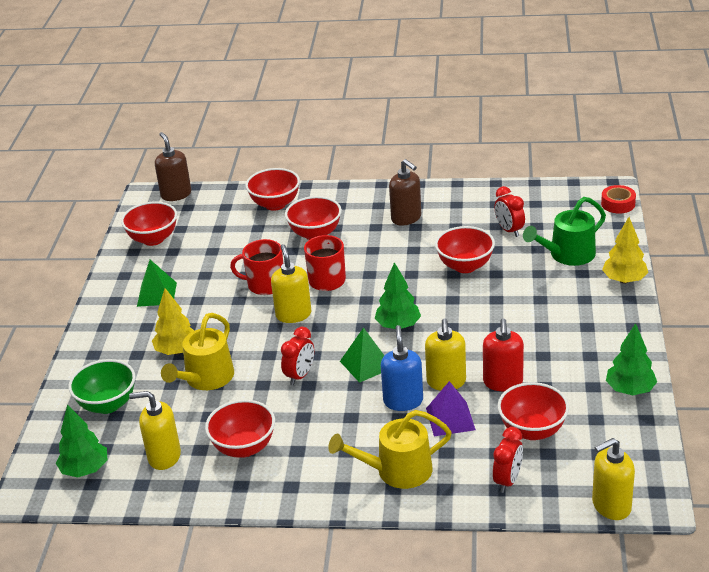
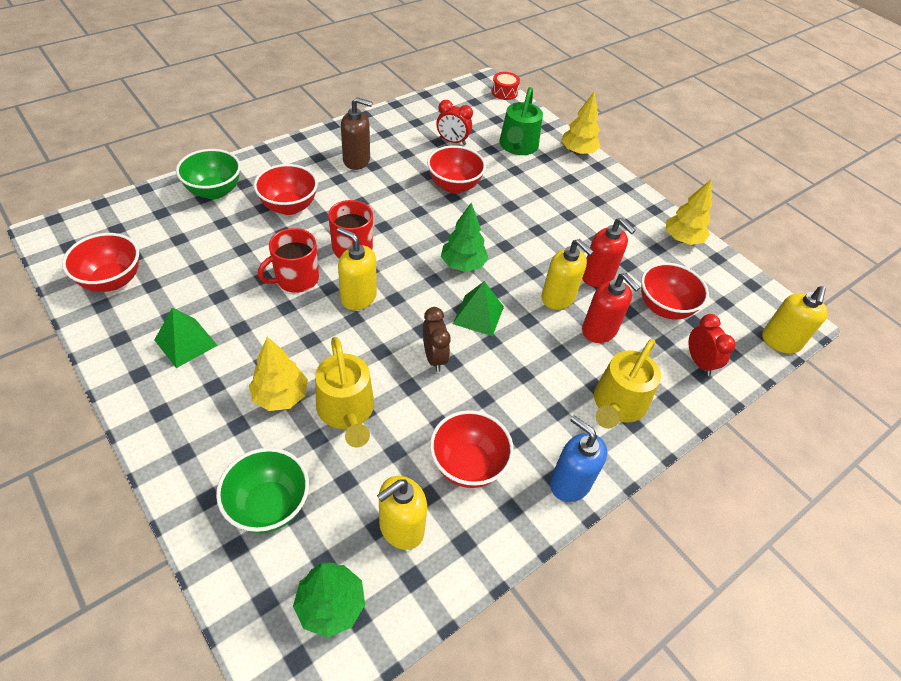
camera: 50 degrees left, 15 degrees up
(176, 194) = (86, 219): brown soap dispenser -> none
(275, 204) = (214, 191): red bowl -> green bowl
(300, 375) = (434, 357): red clock -> brown clock
(403, 401) = (546, 334): blue soap dispenser -> blue soap dispenser (569, 483)
(450, 419) = (599, 331): purple pyramid -> red soap dispenser
(618, 204) = (504, 92): red tape -> red drum
(630, 390) = (682, 239): green tree -> yellow tree

